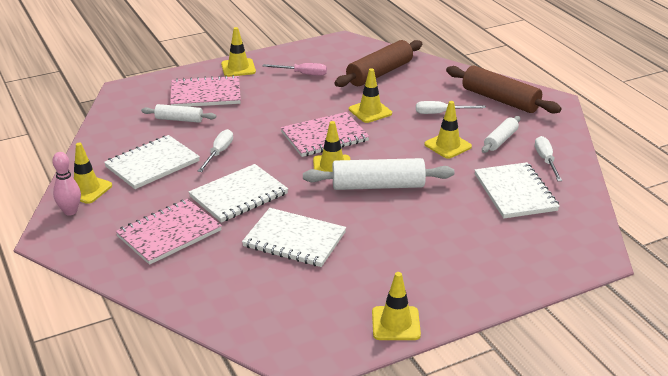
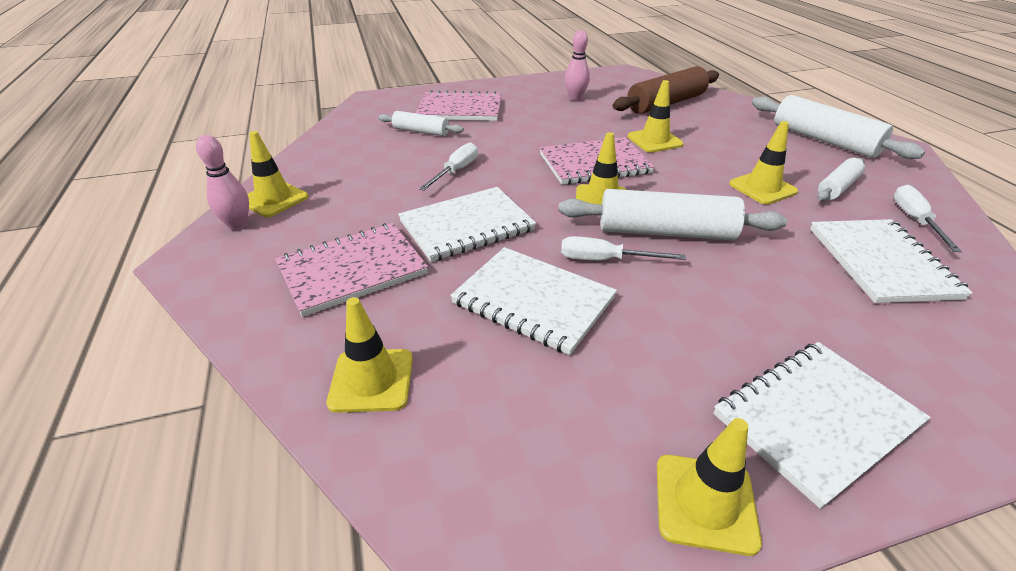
camera: 10 degrees right, 5 degrees up
(152, 164) = (369, 177): white notebook -> white notebook (815, 419)
(238, 68) = (503, 88): yellow traffic cone -> yellow traffic cone (371, 380)
(303, 74) = (575, 98): pink screwdriver -> pink bowling pin
(441, 113) = (747, 149): white screwdriver -> white screwdriver (605, 260)
(500, 100) = (824, 140): brown rolling pin -> white rolling pin

